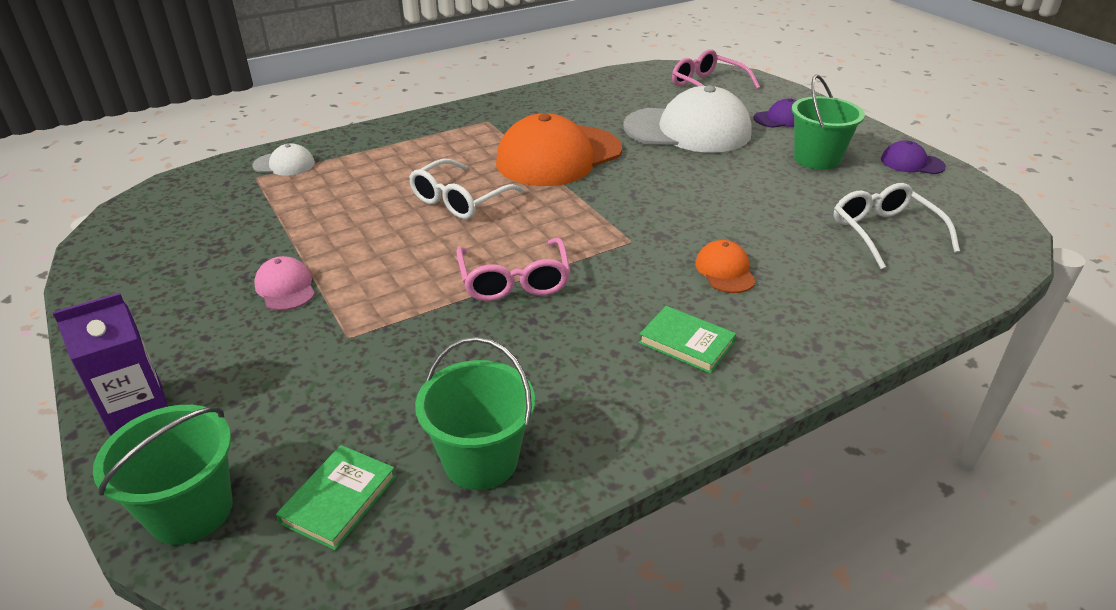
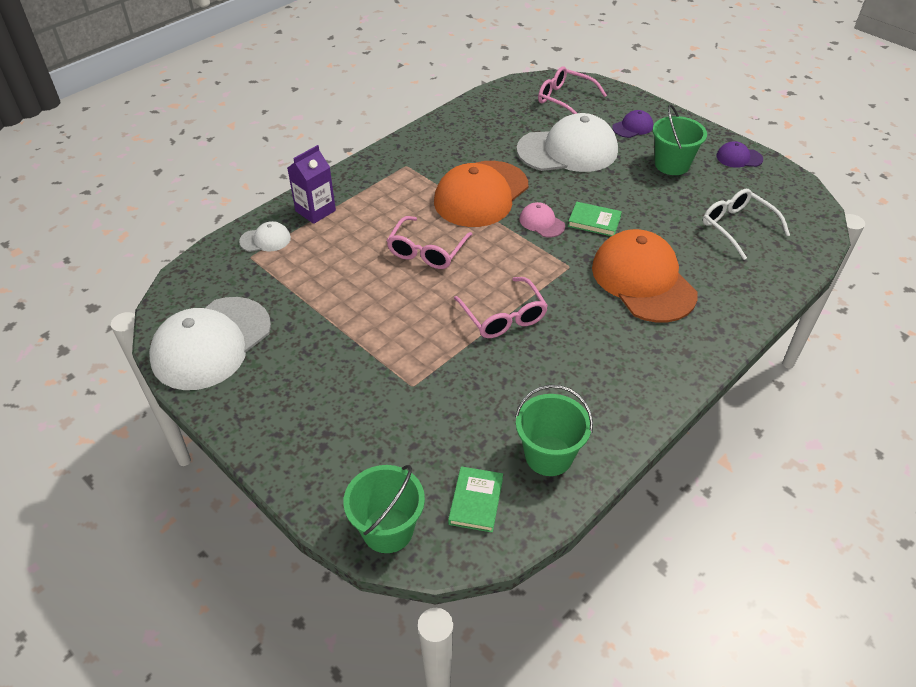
camera: 15 degrees left, 10 degrees up
(136, 408) = (300, 470): purple carton -> purple carton (315, 211)
(146, 250) = (211, 343): none -> white cap
(285, 287) = (342, 355): pink cap -> pink cap (541, 222)
(460, 200) = (427, 251): white glasses -> pink glasses
(686, 343) = (639, 344): green book -> green book (594, 221)
(725, 271) = (643, 280): orange cap -> orange cap, size x2.25

